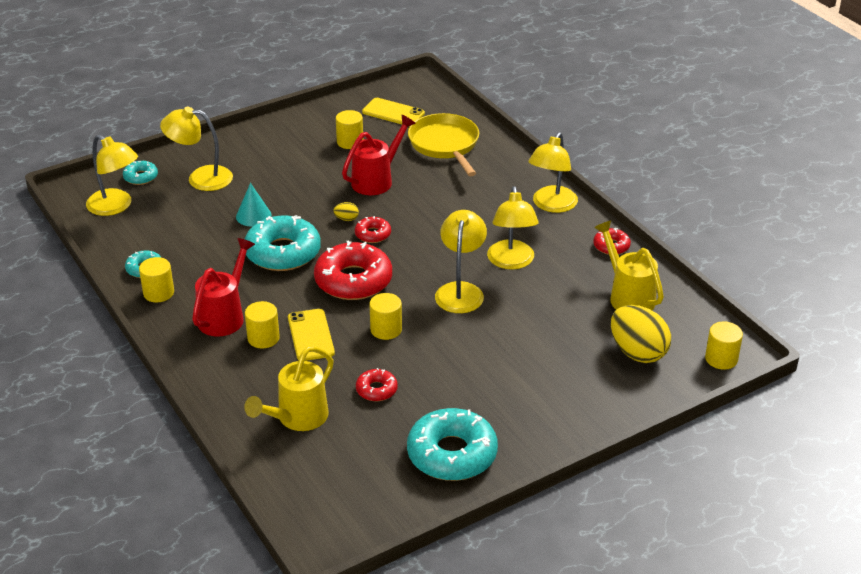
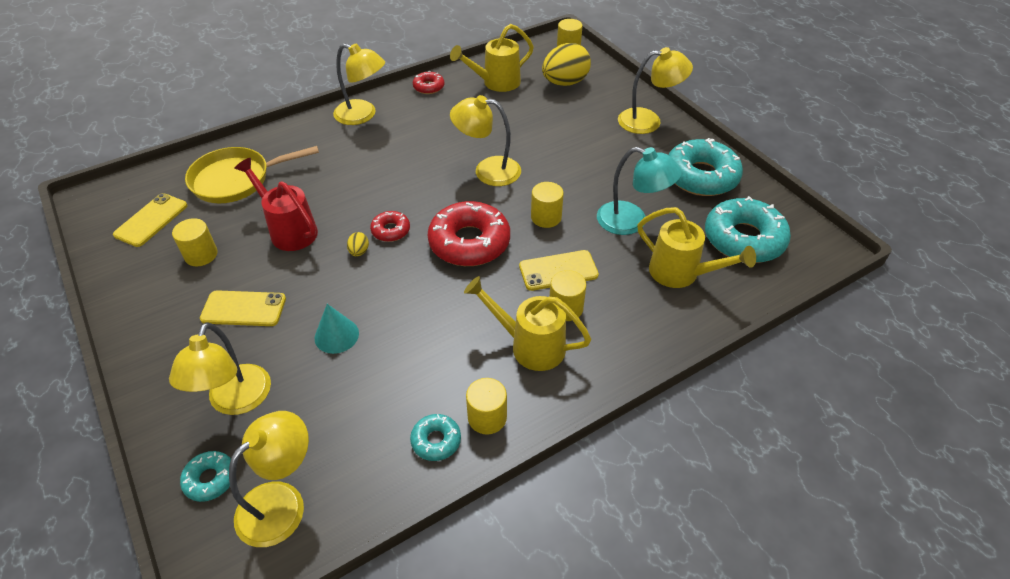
camera: 90 degrees left, 10 degrees up
(224, 316) = (530, 345): red watering can -> yellow watering can
(283, 252) = (415, 302): turquoise donut -> turquoise donut (743, 239)
(288, 170) = (243, 309): none -> yellow phone
(376, 390) = (631, 221): red donut -> turquoise lamp
(511, 262) = (446, 140): yellow lamp -> yellow lamp (648, 121)

